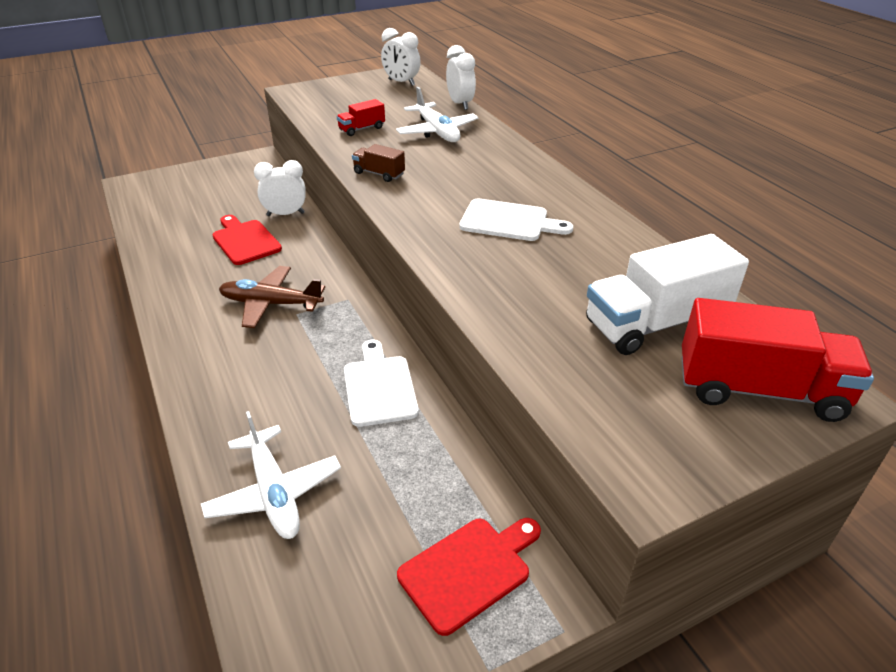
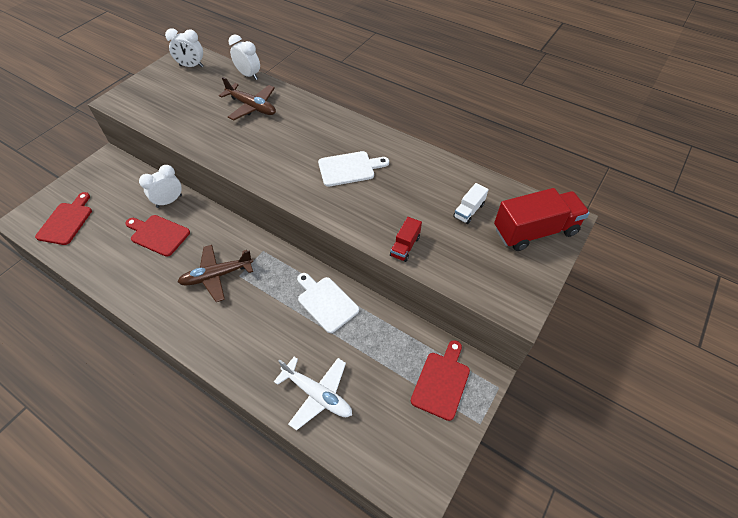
camera: 30 degrees left, 15 degrees up
(168, 198) = (66, 221): none -> red cutting board
(362, 129) = (198, 122): red truck -> red truck (405, 246)
(379, 174) = (242, 159): brown truck -> none
(437, 131) = (252, 107): white plane -> brown plane
(655, 324) = (469, 211): white truck -> white truck, size x0.49

